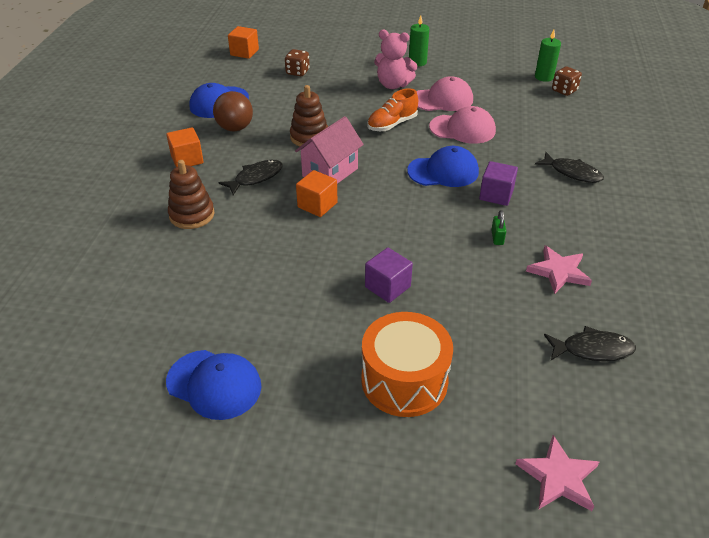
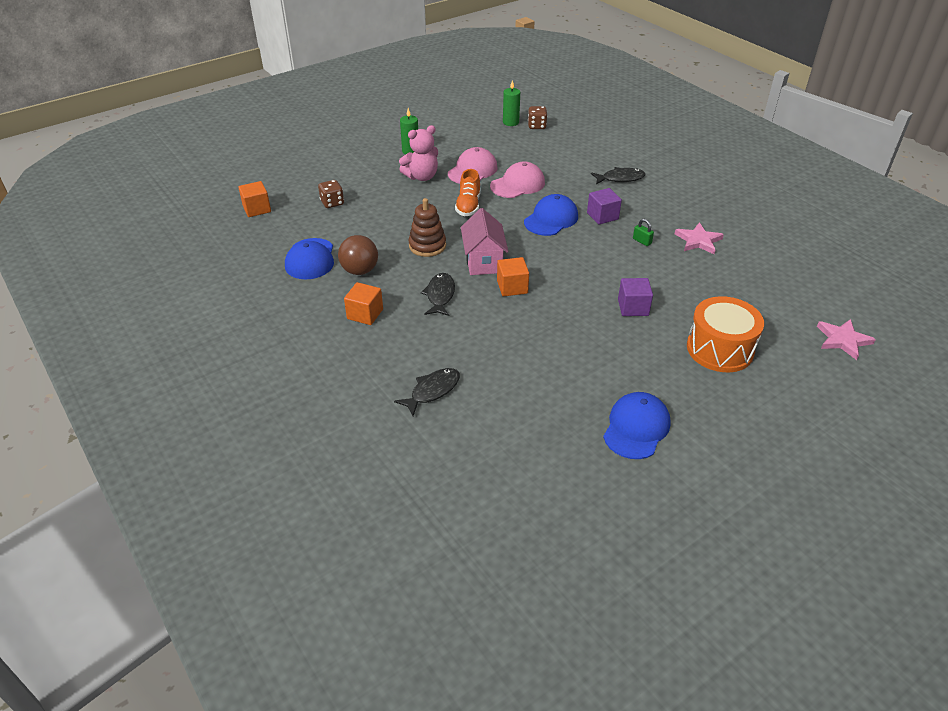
camera: 45 degrees left, 0 degrees up
(192, 215) = (441, 347): brown stacking toy -> none
(214, 384) = (636, 428): blue cap -> blue cap turned 45 degrees counterclockwise
(592, 349) = (770, 271): black fish -> black fish (432, 391)

